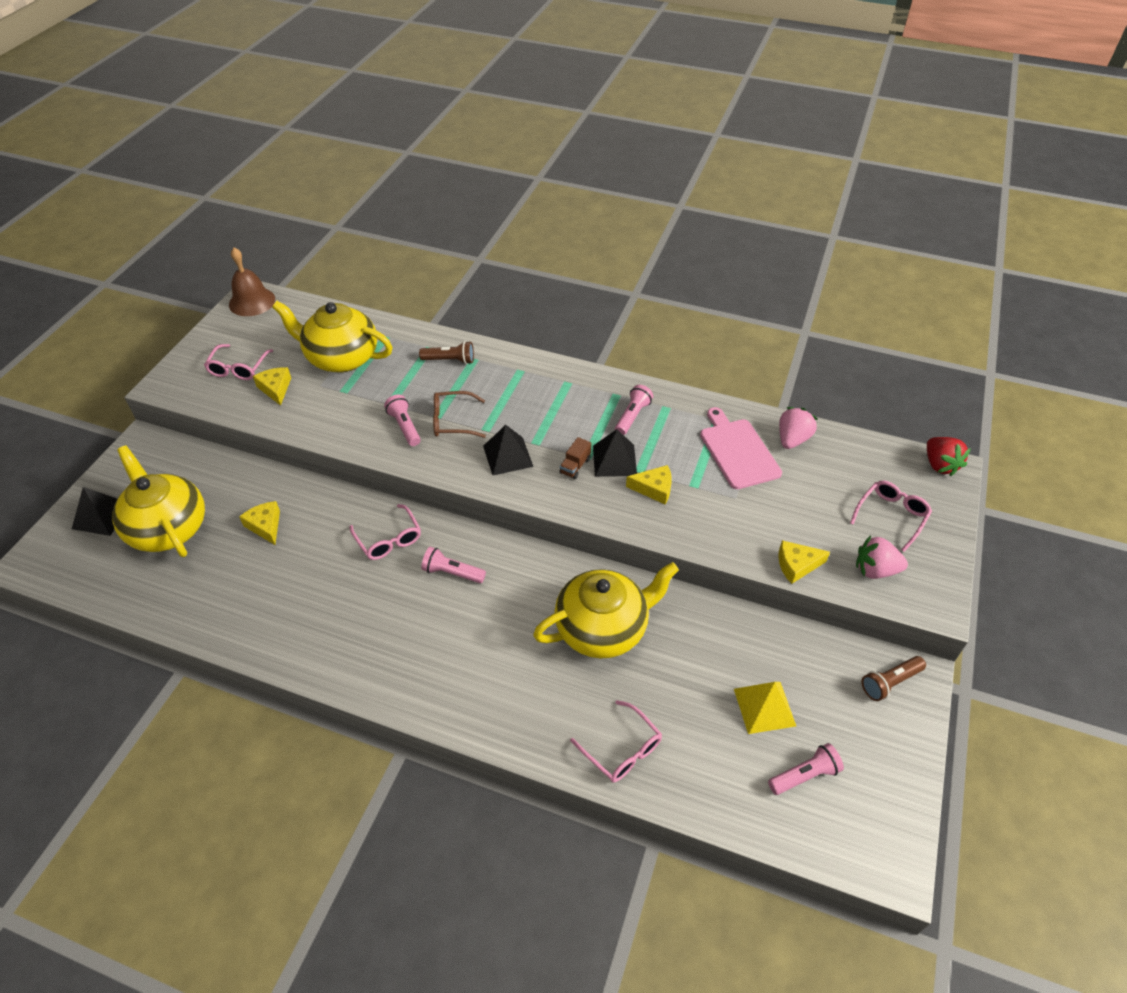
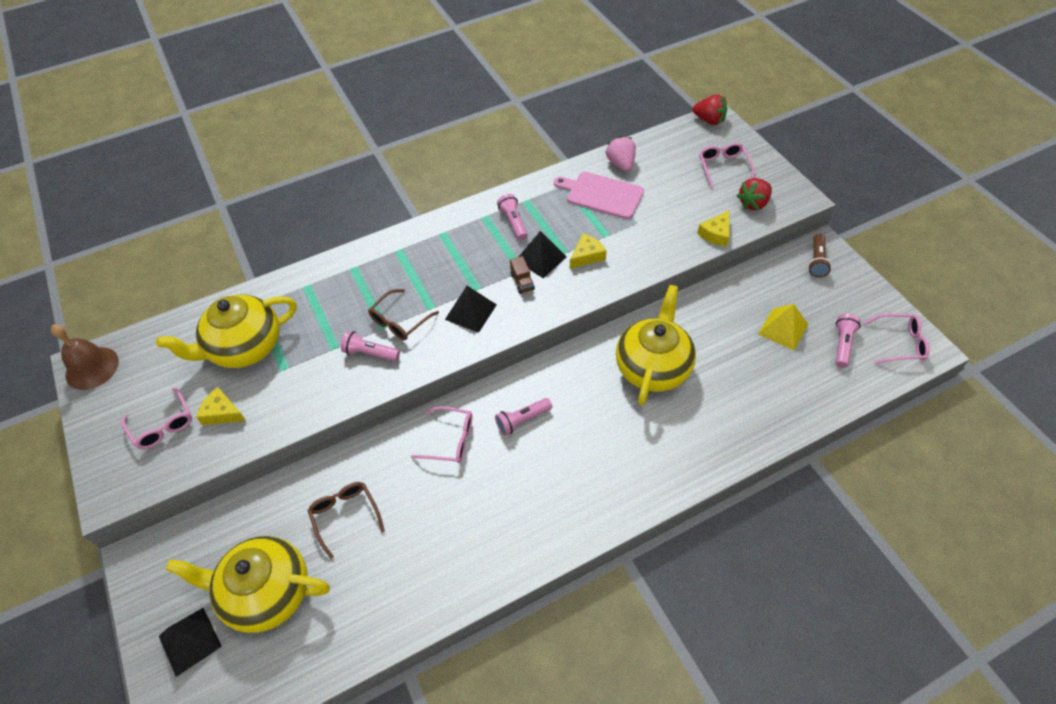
camera: 45 degrees left, 5 degrees up
(265, 526) = (345, 516): yellow cheese -> brown glasses
(450, 360) = (336, 282): brown flashlight -> none
(622, 749) = (751, 421): pink glasses -> pink glasses (899, 343)
(875, 570) = (753, 203): pink strawberry -> red strawberry

